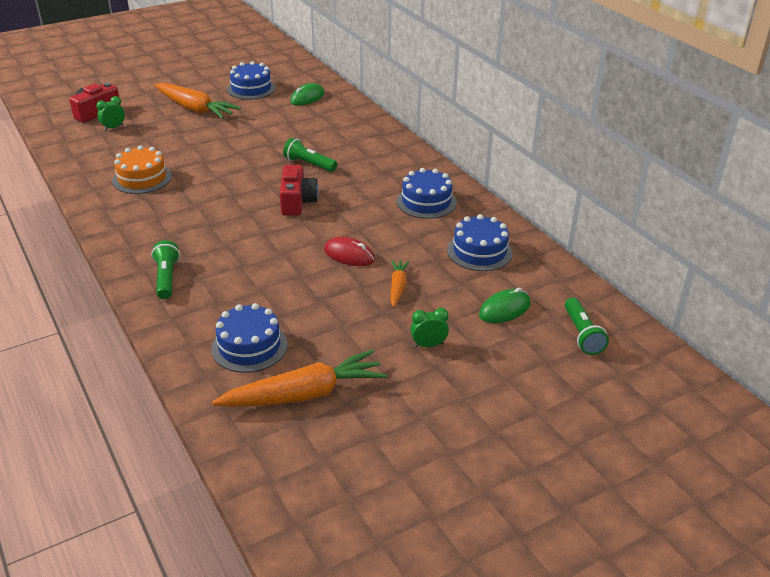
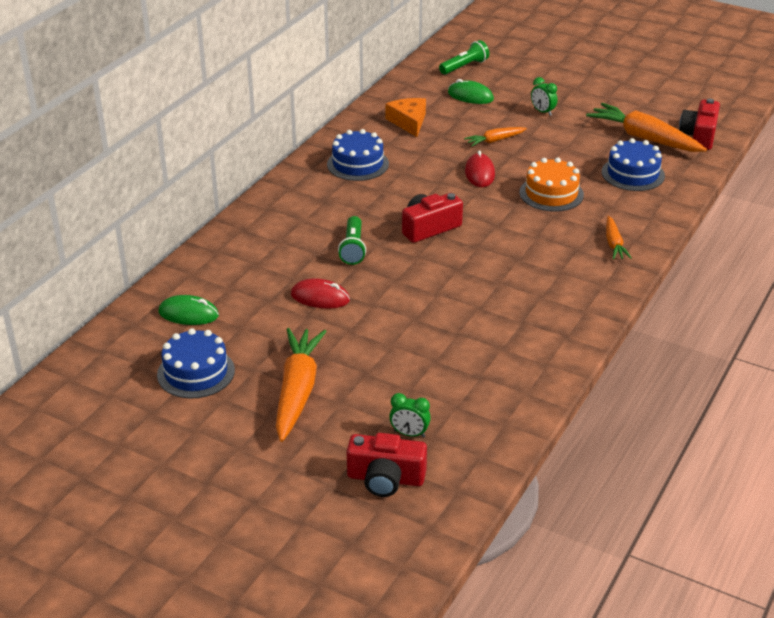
camera: 120 degrees left, 0 degrees up
(142, 178) = (492, 342): orange cake -> orange cake (551, 193)
(167, 278) = (614, 244): green flashlight -> orange carrot
(264, 445) = (699, 136): none -> red camera
(269, 138) = (320, 297): none -> red mouse
(479, 251) = (408, 122): blue cake -> orange cheese

